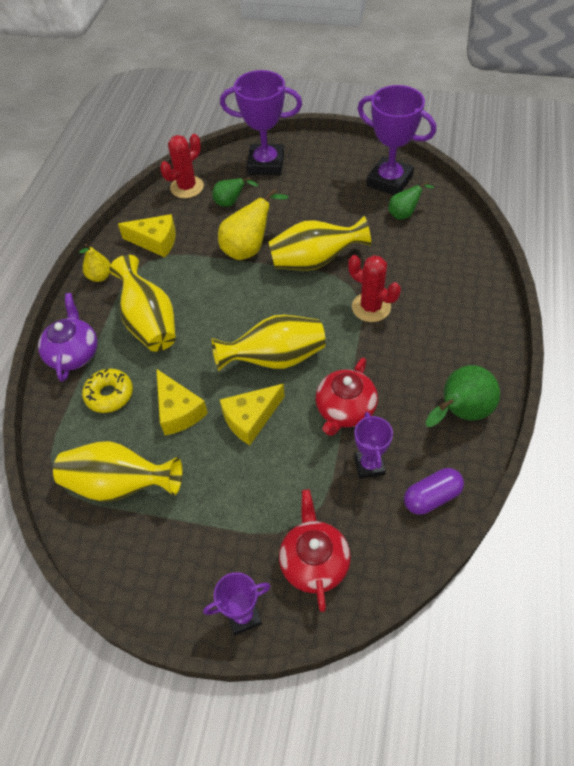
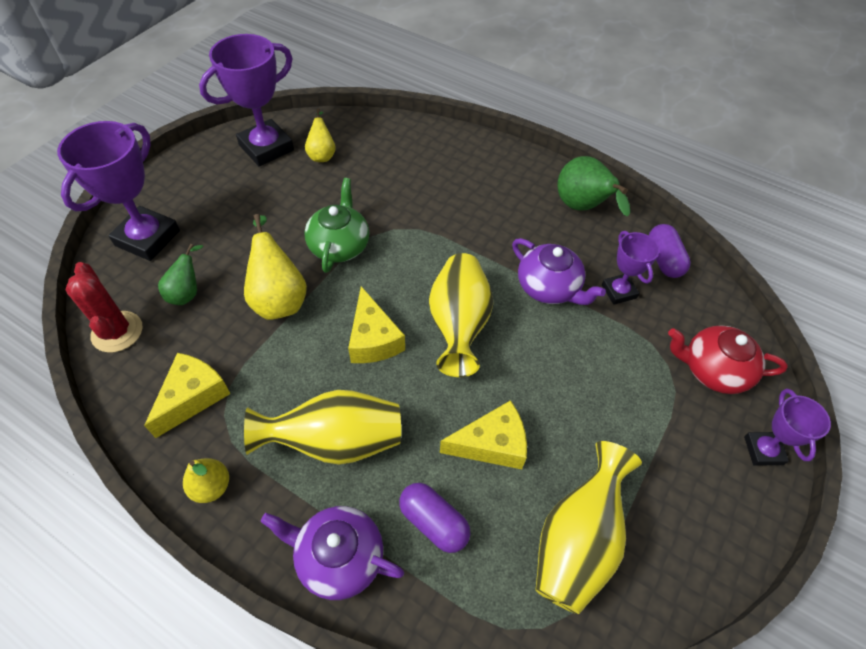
camera: 75 degrees left, 0 degrees up
(109, 395) = (433, 522): yellow donut -> purple capsule
(250, 418) = (530, 372): yellow cheese -> yellow cheese (373, 339)
(315, 261) = (339, 245): yellow vase -> green teapot
(345, 410) = (549, 288): red teapot -> purple teapot
(369, 465) = (618, 291): purple trophy -> purple trophy turned 60 degrees clockwise
(371, 307) = (430, 223): red cactus -> none
(404, 214) = (322, 155): green pear -> yellow pear

